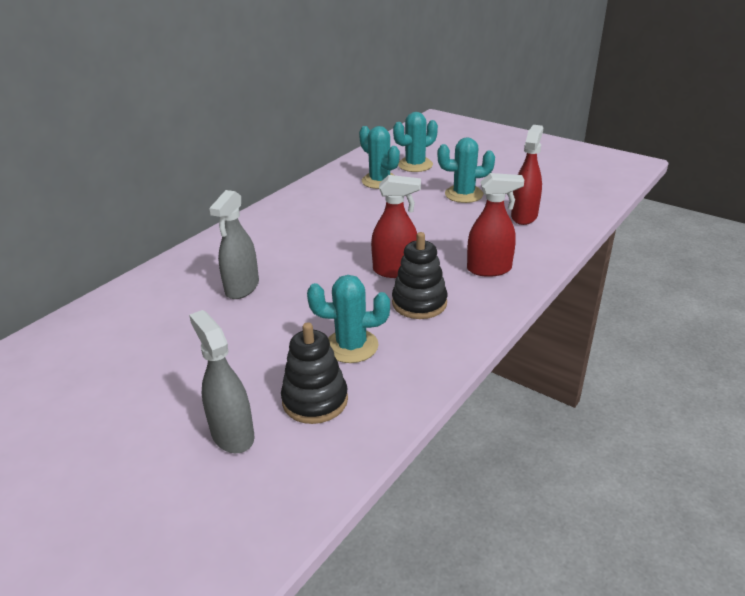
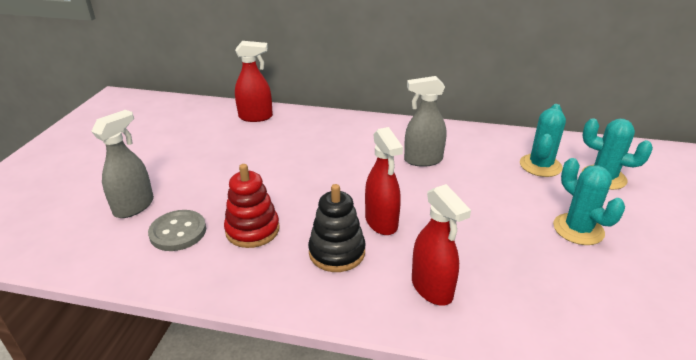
camera: 65 degrees right, 0 degrees up
(242, 288) = (304, 153): grey spray bottle -> grey spray bottle (423, 160)
(315, 400) = (178, 232): black stacking toy -> grey button
(351, 346) = (252, 230): turquoise cactus -> red stacking toy
(524, 216) = (580, 293): red spray bottle -> red spray bottle (256, 117)

